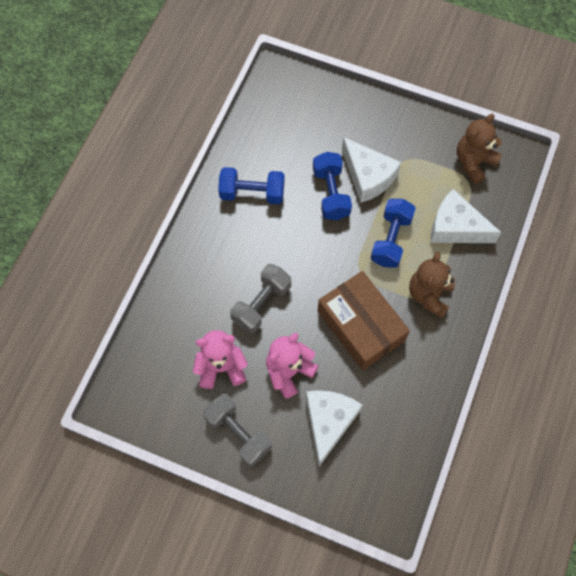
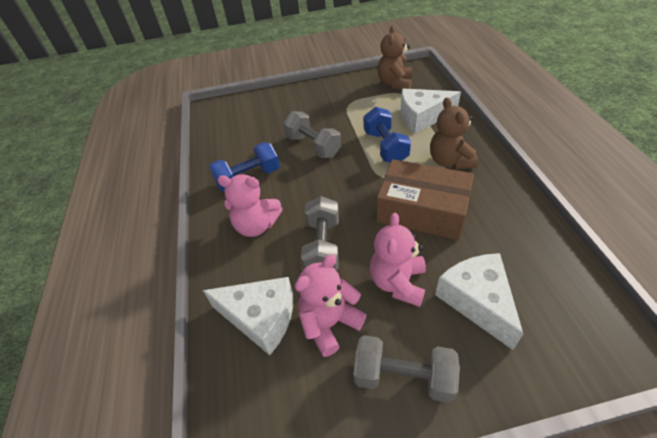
camera: 30 degrees left, 20 degrees down
(227, 249) = (256, 226): none -> pink teddy bear
(331, 193) = (313, 146): blue dumbbell -> grey dumbbell
(368, 177) = (331, 124): white cheese -> white cheese (260, 318)

